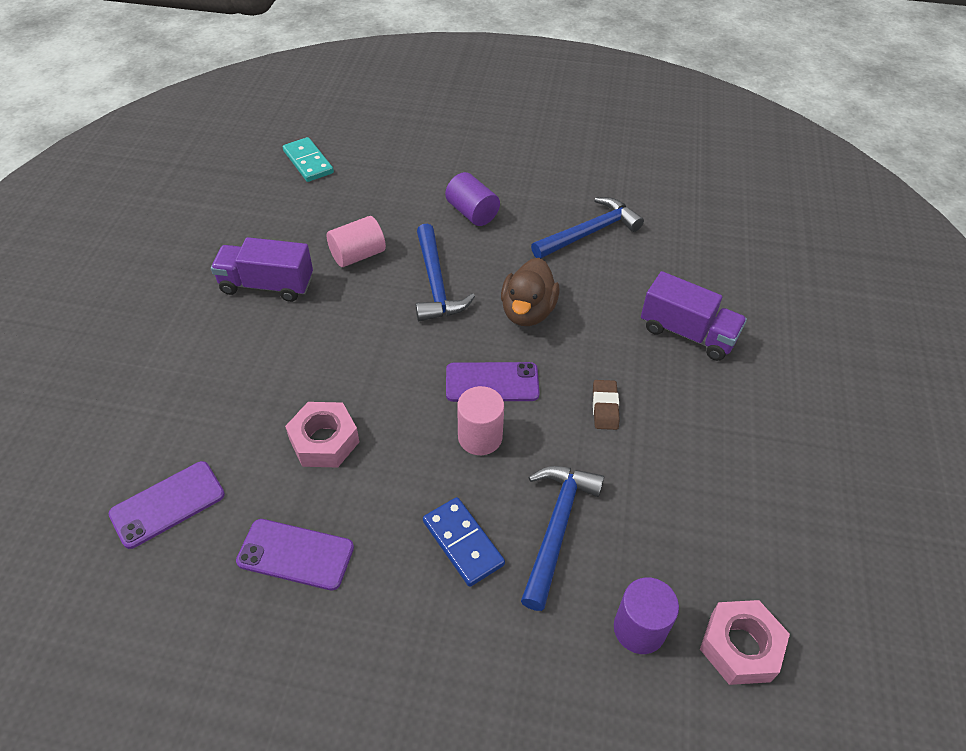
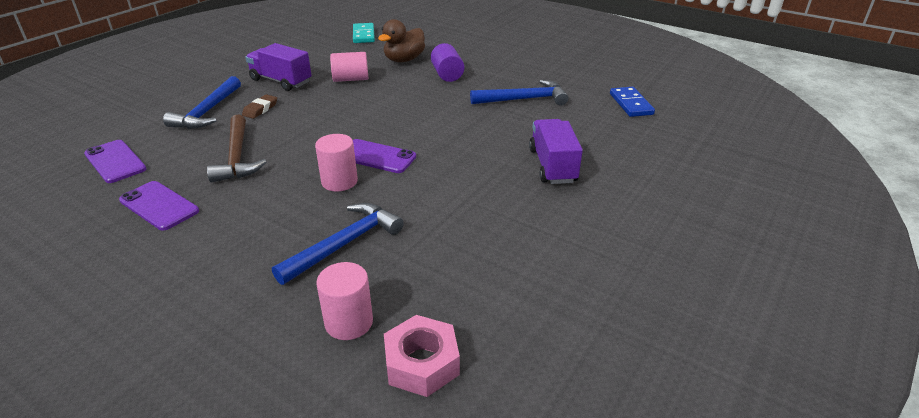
camera: 25 degrees right, 15 degrees down
(167, 504) = (115, 161): purple phone -> purple phone turned 60 degrees clockwise
(324, 441) = (237, 157): pink nut -> brown hammer
(435, 283) = (387, 102): blue hammer -> blue hammer (207, 112)
(463, 543) = (270, 232): blue domino -> blue domino (631, 104)
(527, 312) = (438, 128): brown duck -> brown duck (404, 60)
(605, 407) = (447, 189): brown eraser -> brown eraser (260, 109)
(639, 629) = (349, 322): purple cylinder -> pink cylinder
(687, 333) = (552, 166): purple truck -> purple truck turned 150 degrees counterclockwise

